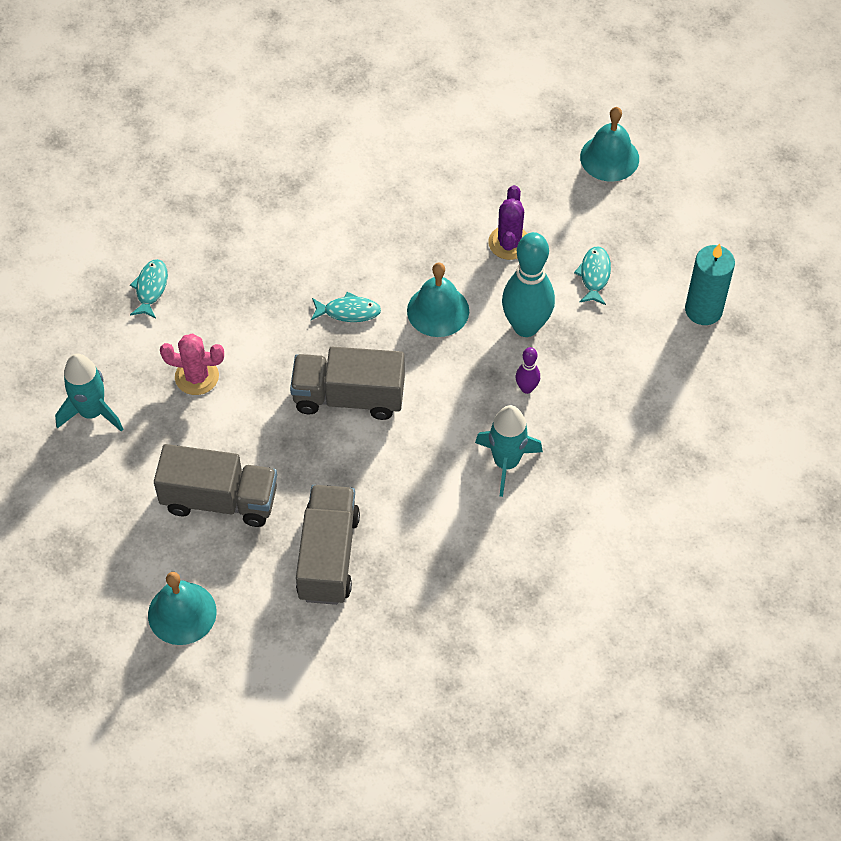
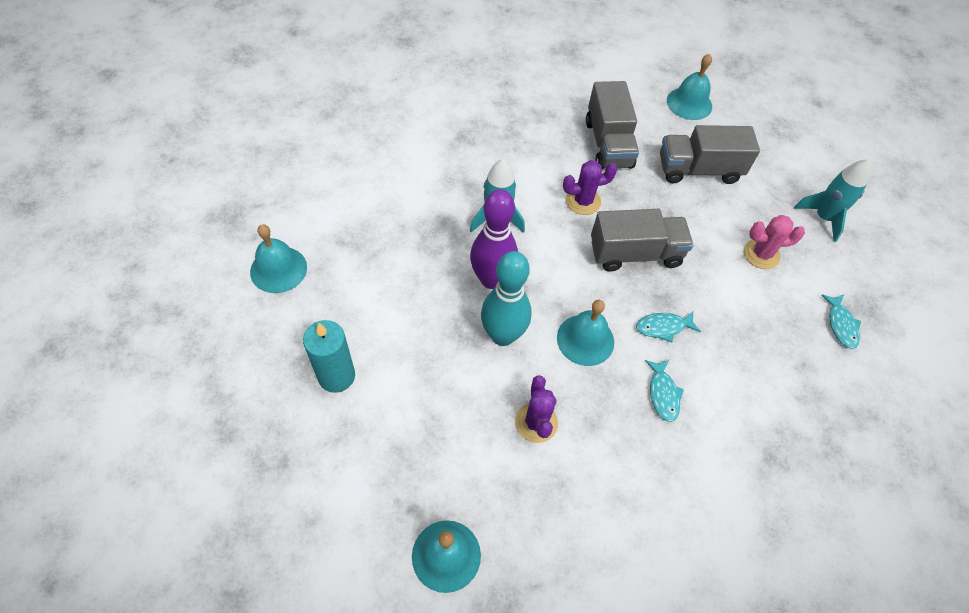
camera: 165 degrees right, 0 degrees up
(390, 473) = (583, 201): none -> purple cactus
(526, 388) = (491, 279): purple bowling pin -> purple bowling pin, size x2.14
(594, 275) = (446, 398): turquoise fish -> turquoise fish (663, 394)
(771, 432) = (278, 269): none -> turquoise bell

